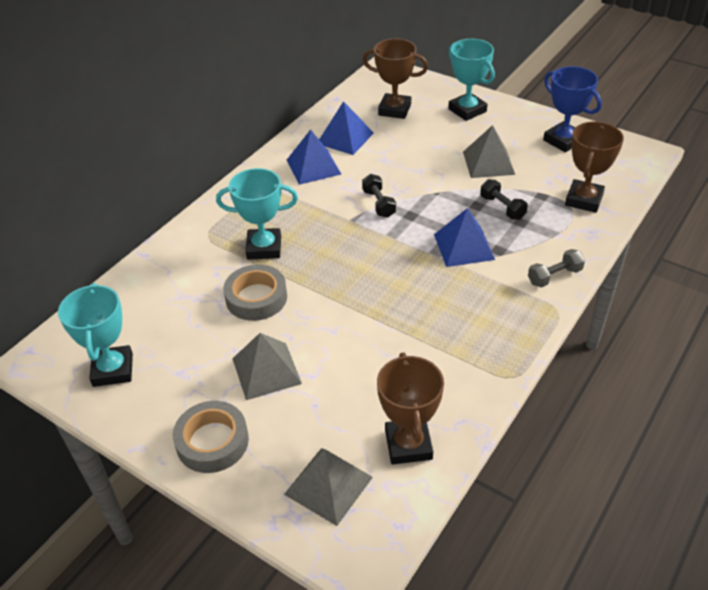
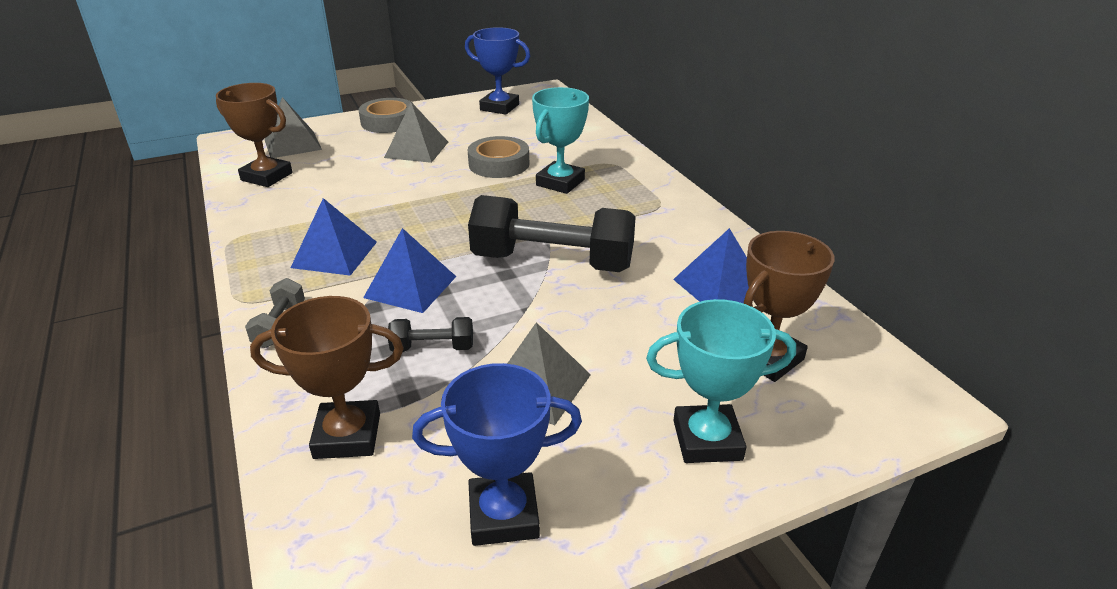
camera: 120 degrees right, 10 degrees down
(113, 370) = (499, 107): turquoise trophy -> blue trophy
(313, 167) = (672, 245): blue pyramid -> blue pyramid (334, 254)
(379, 203) = (552, 262): black dumbbell -> black dumbbell, size x2.26
(584, 200) = (347, 436): brown trophy -> brown trophy turned 60 degrees counterclockwise

